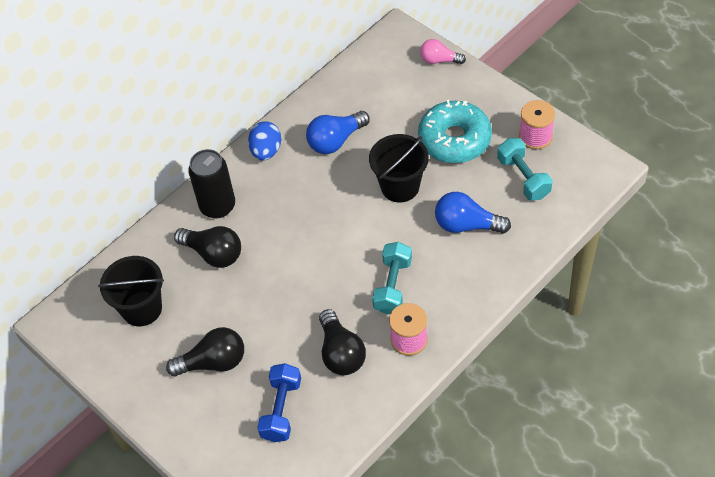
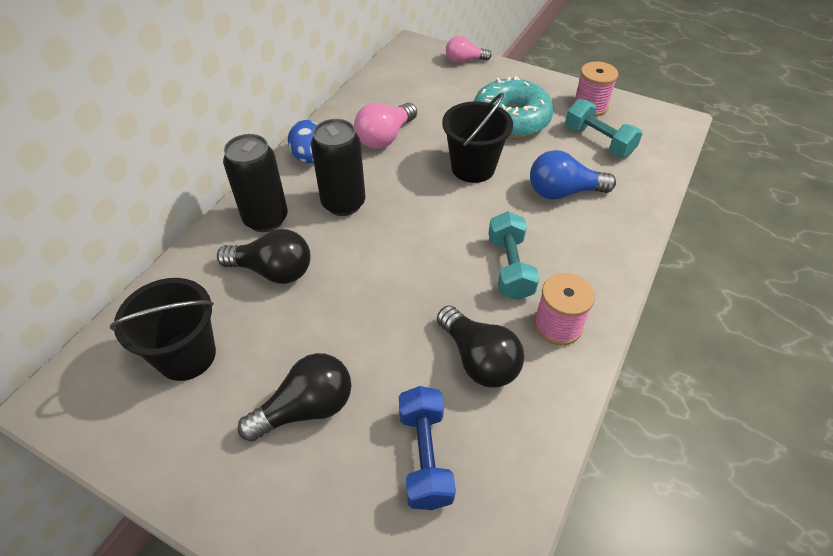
camera: 20 degrees left, 5 degrees down
(281, 203) = (343, 203): none -> black can
(335, 141) = (385, 137): blue light bulb -> pink light bulb

